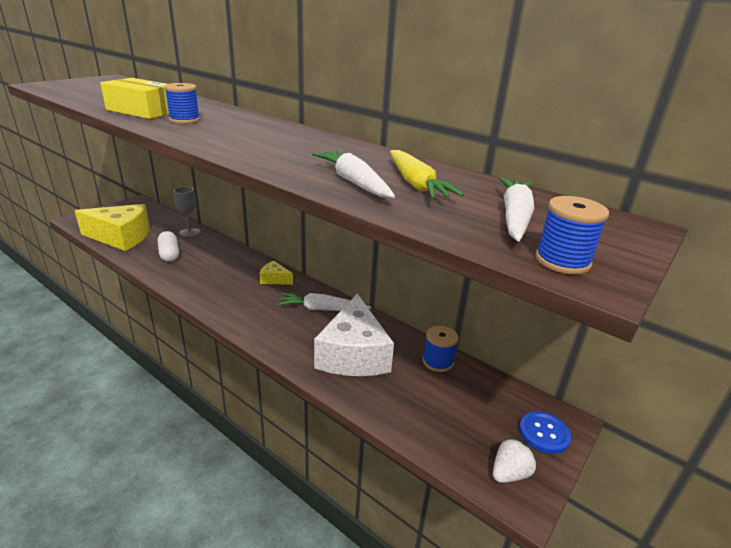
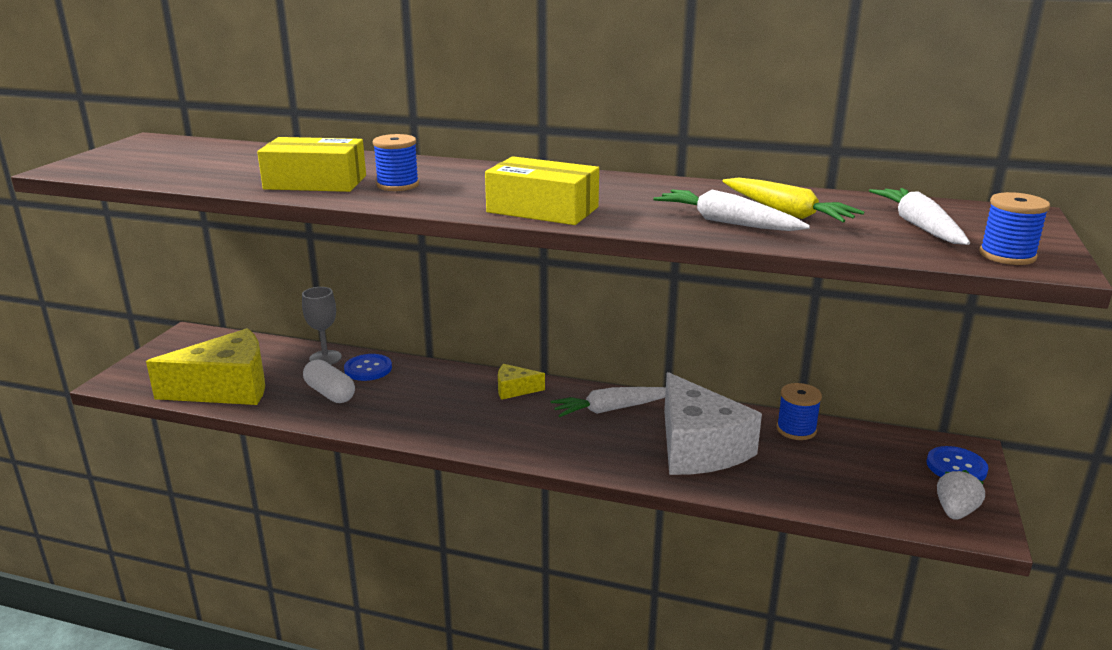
camera: 20 degrees left, 5 degrees down
(205, 244) = (368, 369): none -> blue button
(240, 149) = (542, 210): none -> yellow box

